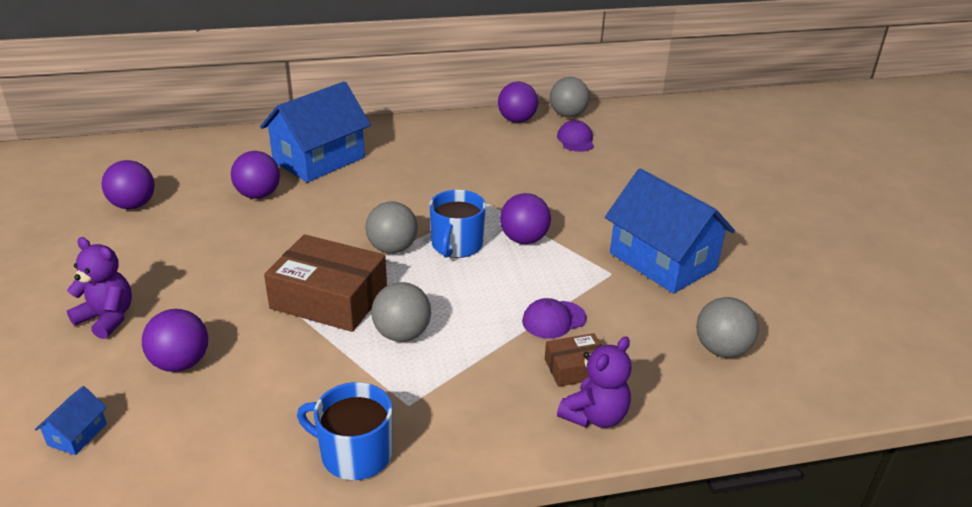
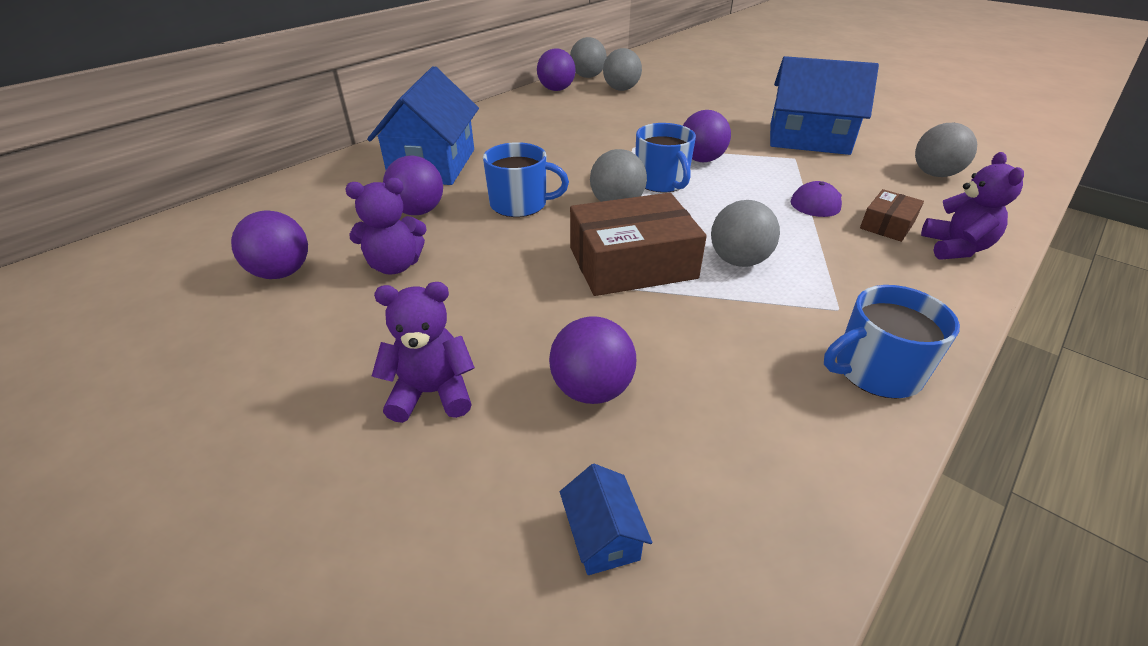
camera: 35 degrees left, 5 degrees up
(193, 229) = (395, 265): none -> purple teddy bear
(327, 218) = (520, 204): none -> blue mug
(575, 140) = (621, 89): purple cap -> grey ball

